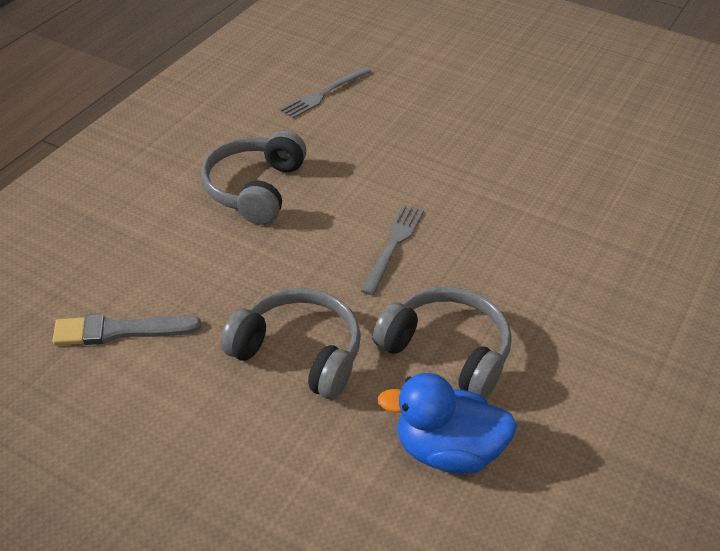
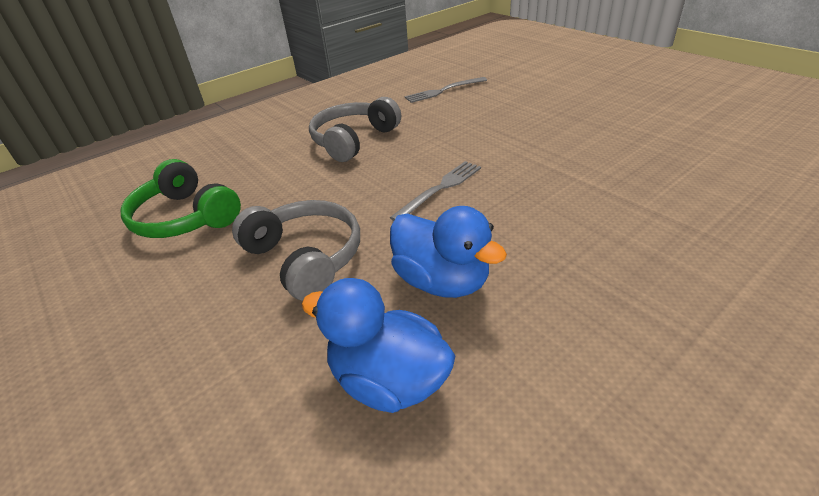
camera: 25 degrees right, 5 degrees down
(120, 331) = (185, 217): grey brush -> green headphones
(447, 351) = (442, 281): grey headphones -> blue duck

